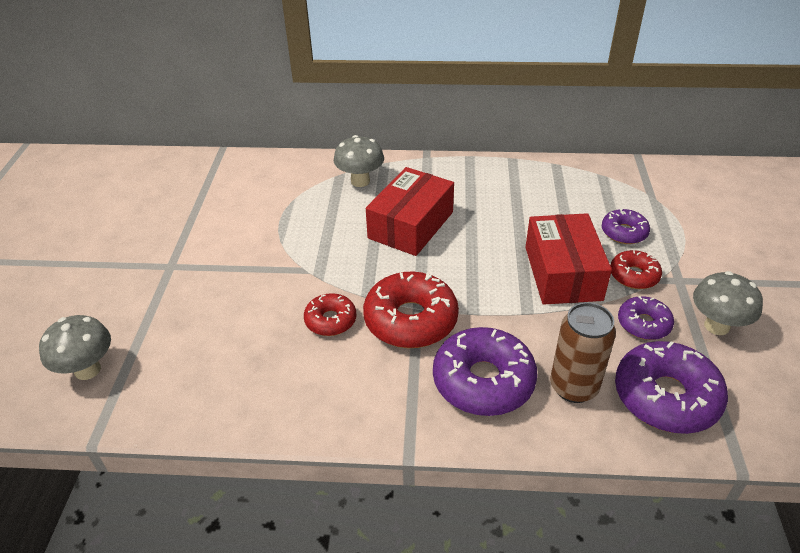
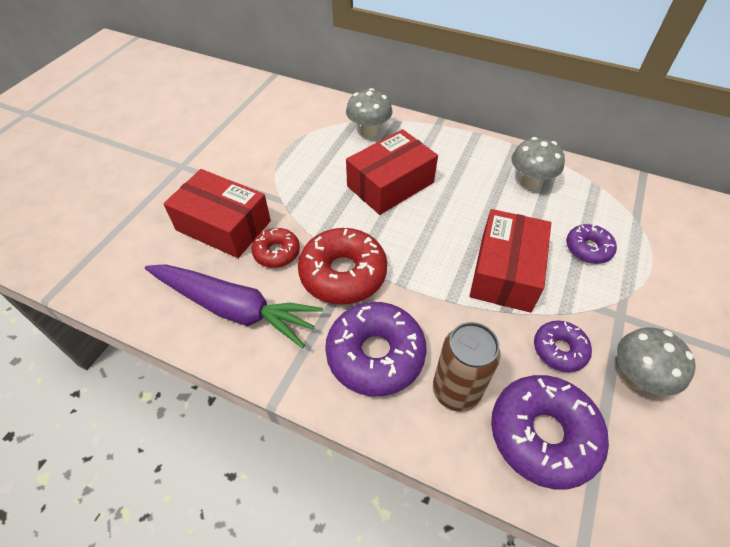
camera: 20 degrees right, 10 degrees up
(87, 370) = (76, 235): grey mushroom -> grey mushroom (529, 182)
(257, 311) = (223, 226): none -> red box
(317, 385) = (234, 308): none -> purple carrot
(634, 275) = (575, 296): red donut -> none

